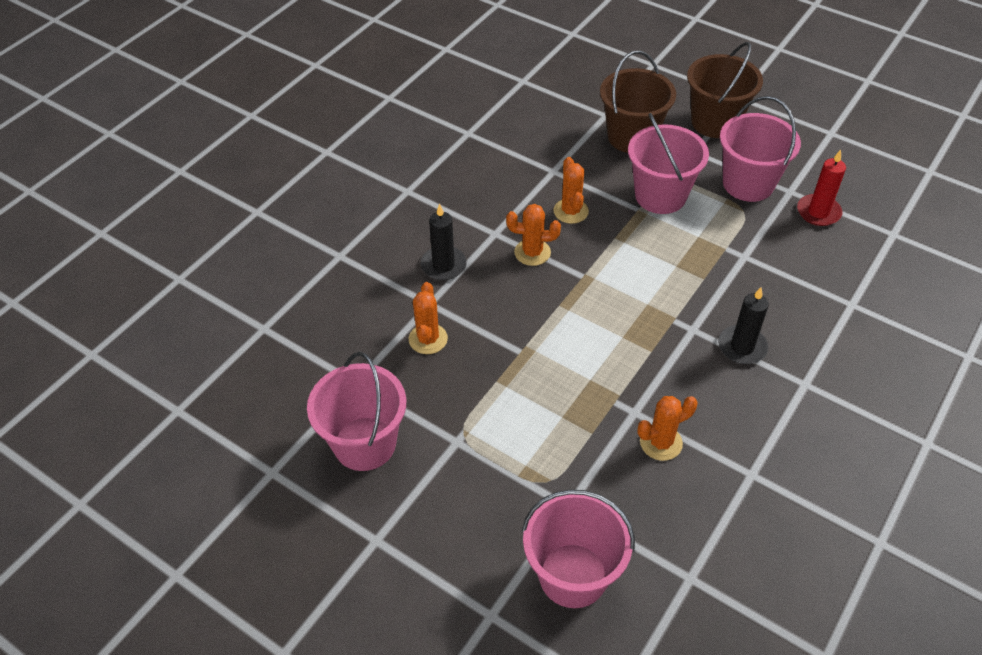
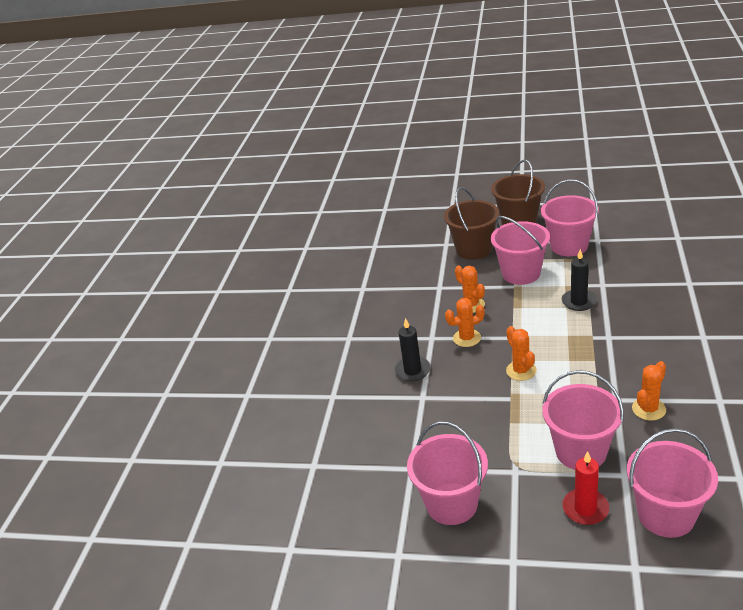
camera: 20 degrees left, 15 degrees down
(428, 339) = (440, 419): orange cactus -> orange cactus (521, 371)
(544, 454) = (580, 451): none -> pink bucket
(742, 347) = (647, 333): black candle -> black candle (579, 302)
(818, 212) = (624, 244): red candle -> red candle (585, 509)

